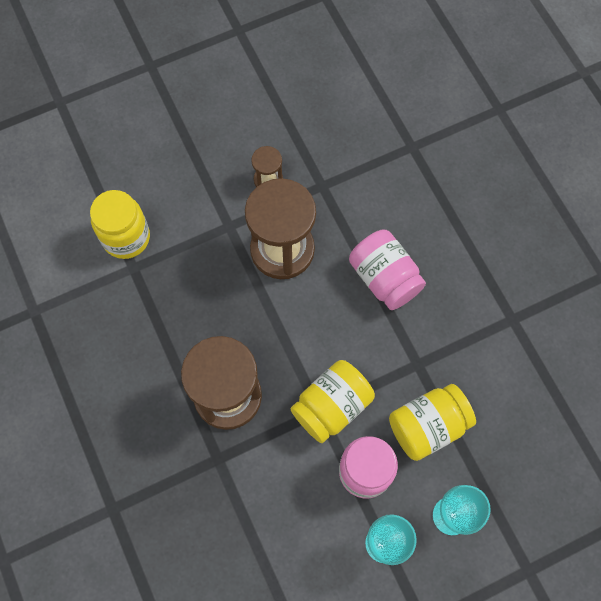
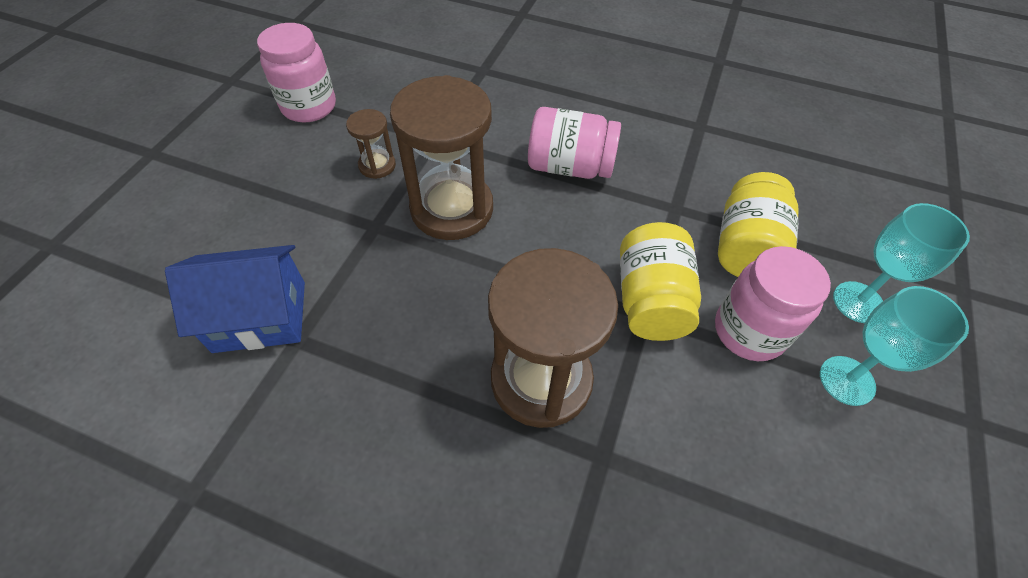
camera: 45 degrees left, 15 degrees down
(126, 238) = (260, 316): yellow jar -> blue house
(268, 94) = (309, 107): none -> pink jar

